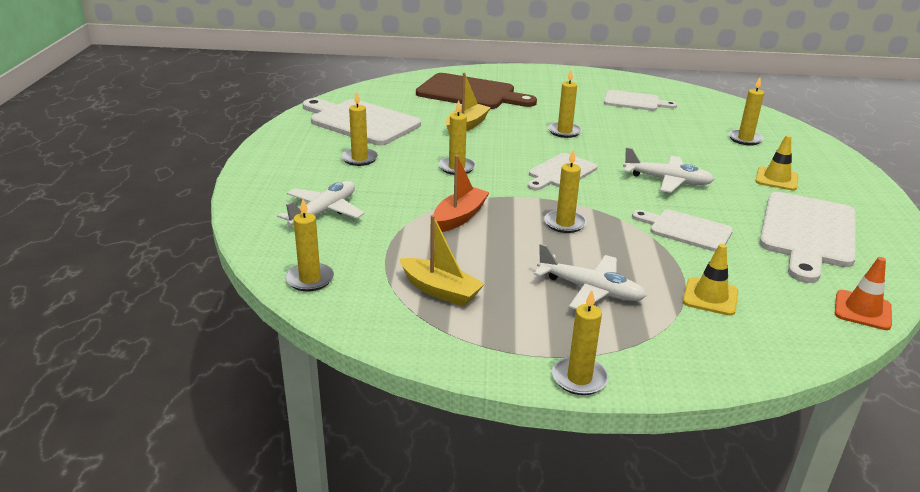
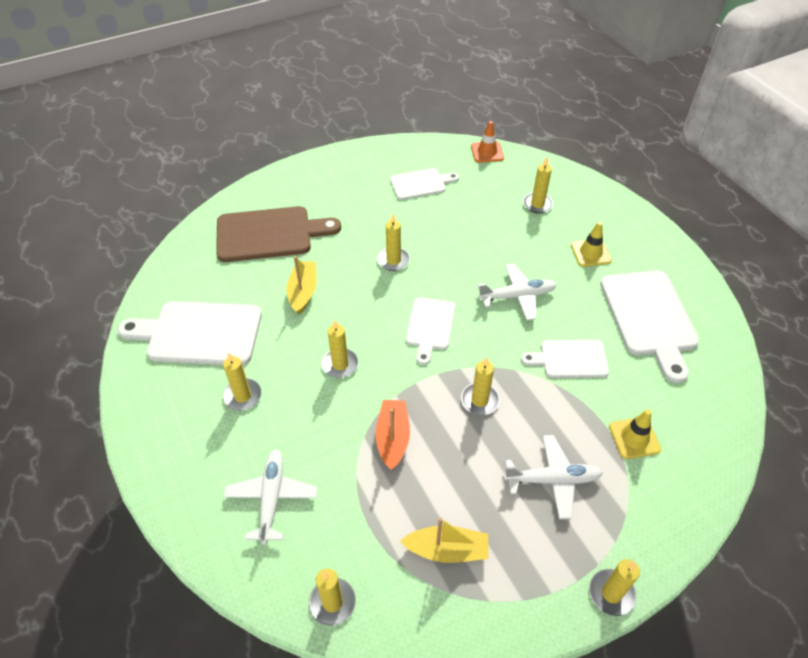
camera: 30 degrees left, 20 degrees up
(862, 310) = (730, 396): orange traffic cone -> orange traffic cone (487, 152)

